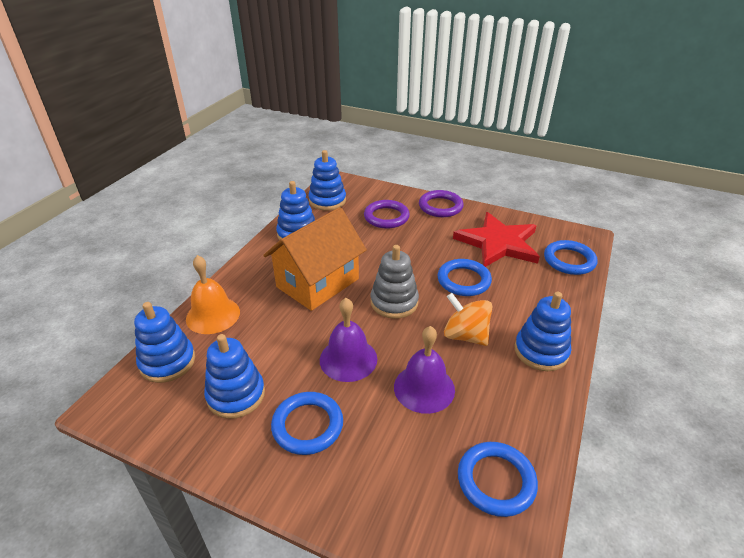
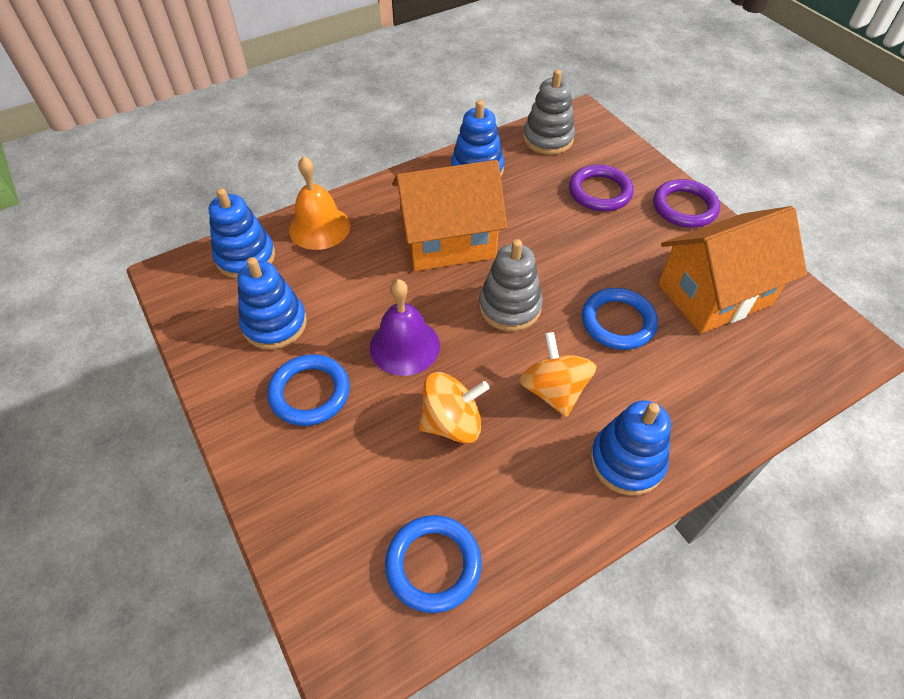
camera: 35 degrees right, 15 degrees up
(327, 201) = (548, 139): blue stacking toy -> grey stacking toy
(424, 388) = (452, 423): purple bell -> orange spinning top
(498, 243) = (714, 294): red star -> orange house
(569, 260) = (793, 367): blue ring -> none

